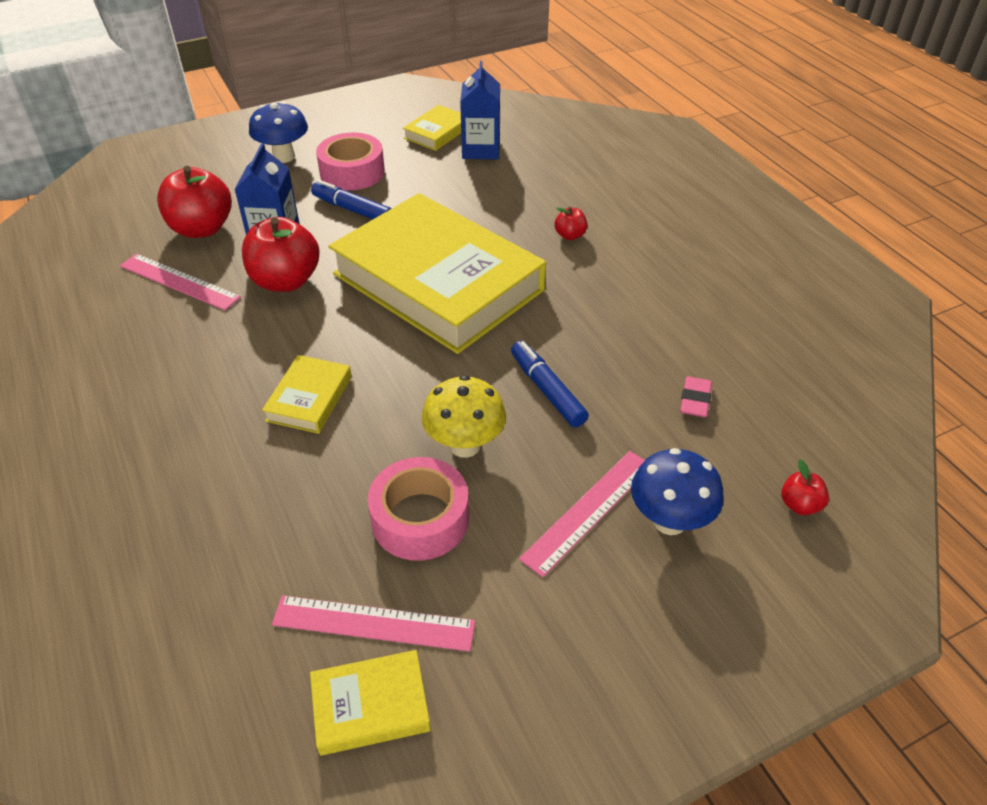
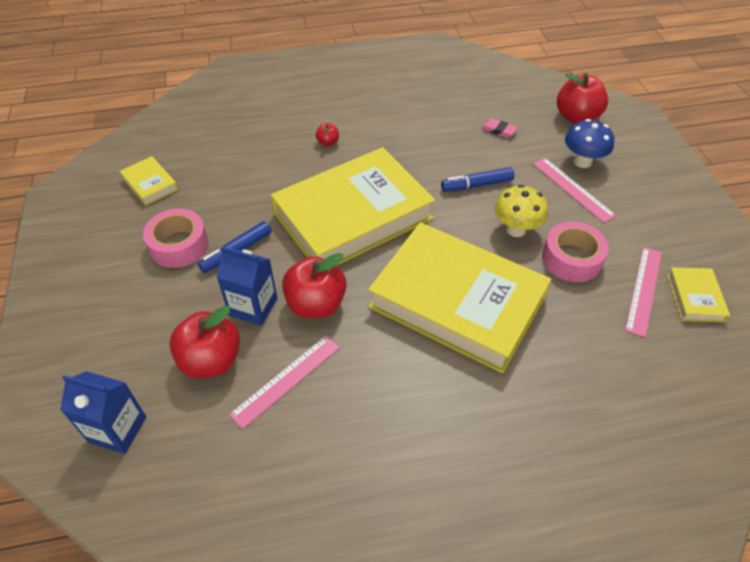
camera: 75 degrees left, 5 degrees up
(284, 157) = (122, 290): blue mushroom -> none
(309, 399) = (457, 301): yellow book -> yellow book, size x2.49
(481, 149) = (193, 164): blue carton -> blue carton (117, 429)
(800, 505) = (576, 117): red apple -> red apple, size x2.15

